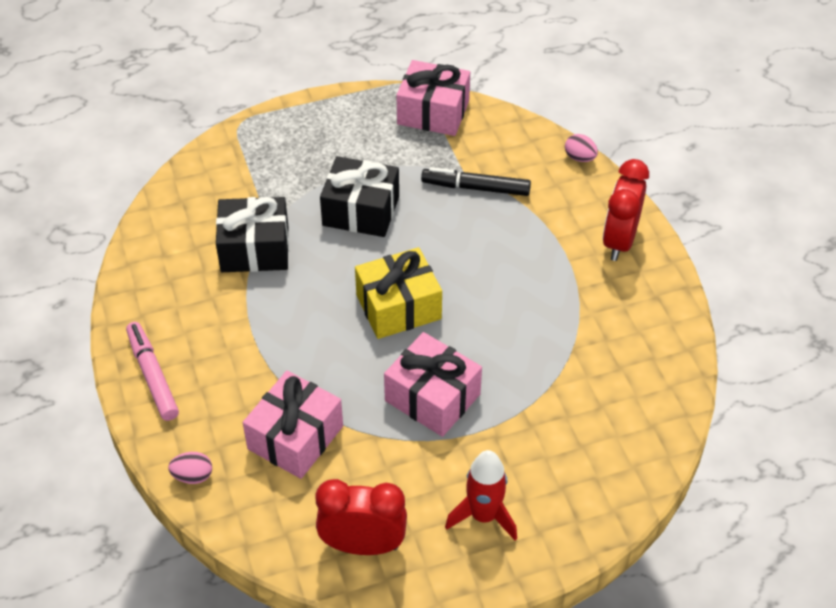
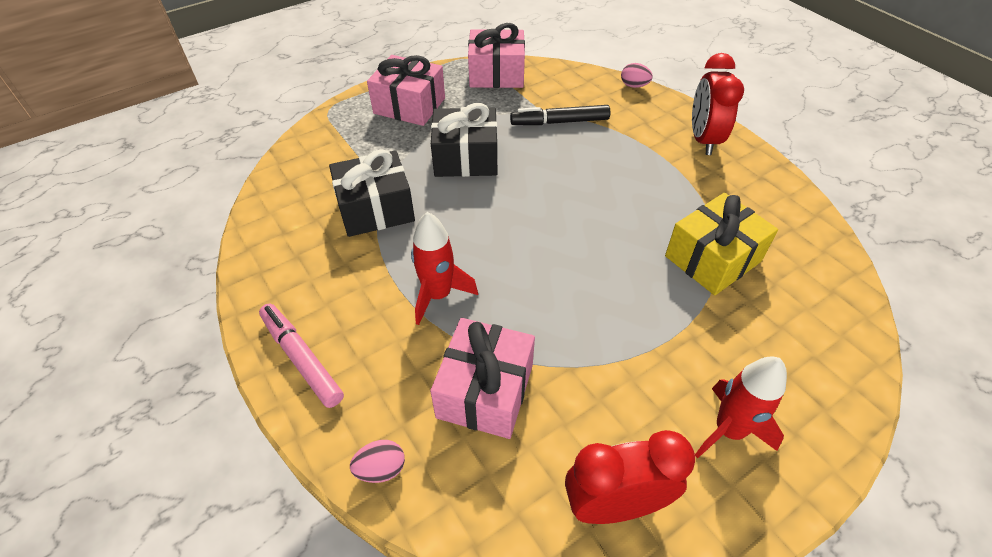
camera: 15 degrees left, 0 degrees up
(285, 346) = (438, 295): none -> red rocket
(398, 307) = (537, 233): yellow gift -> yellow gift (712, 259)
(432, 397) = (610, 312): pink gift -> pink gift (409, 106)

